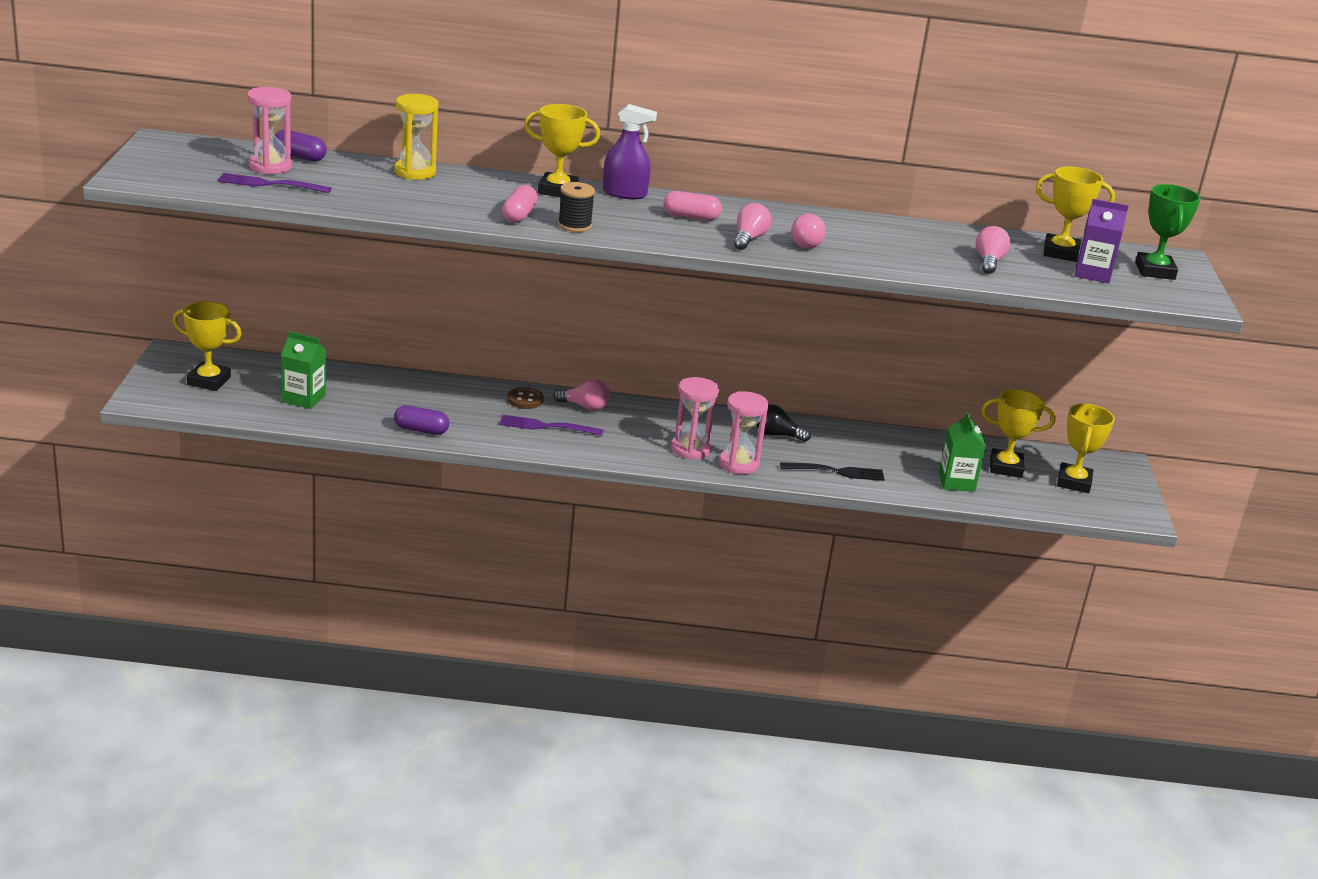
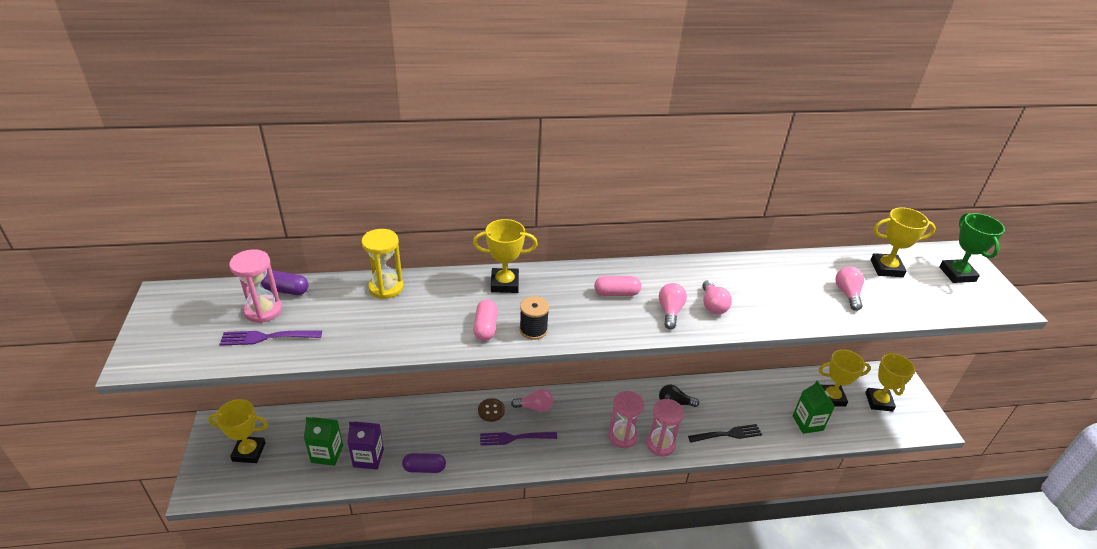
camera: 10 degrees left, 10 degrees up
(624, 193) = (556, 274): purple spray bottle -> none
(1092, 273) = (921, 289): purple carton -> purple carton (368, 458)

